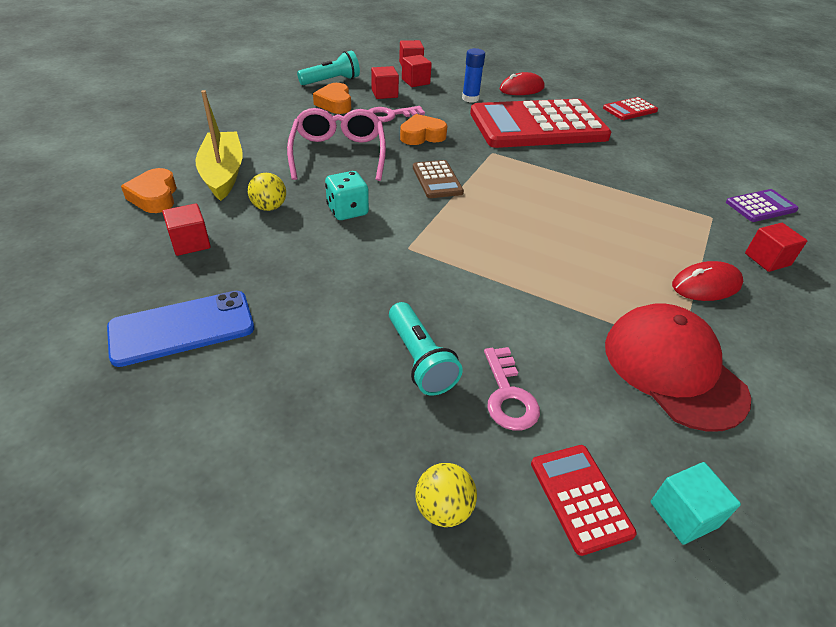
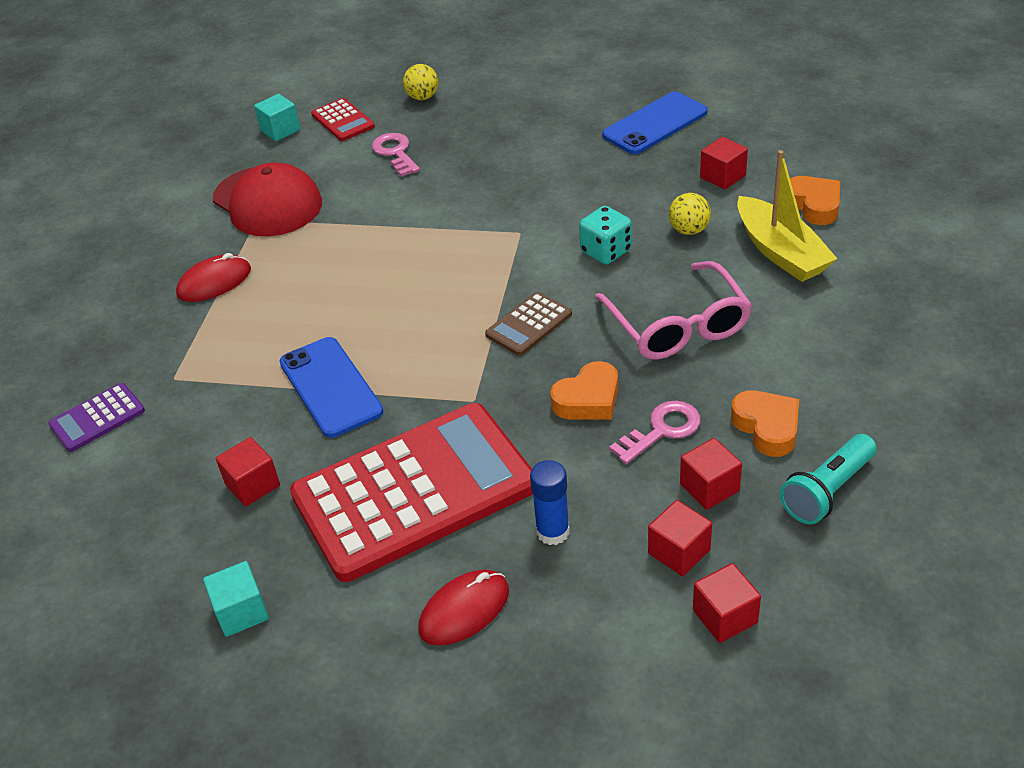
camera: 170 degrees right, 0 degrees up
(420, 360) = (467, 154): turquoise flashlight -> none
(437, 180) = (529, 324): brown calculator -> brown calculator turned 105 degrees counterclockwise
(588, 181) = (330, 387): none -> blue phone
(630, 110) = (241, 612): red calculator -> turquoise cube
(767, 259) = (132, 333): red cube -> red cube (252, 485)

